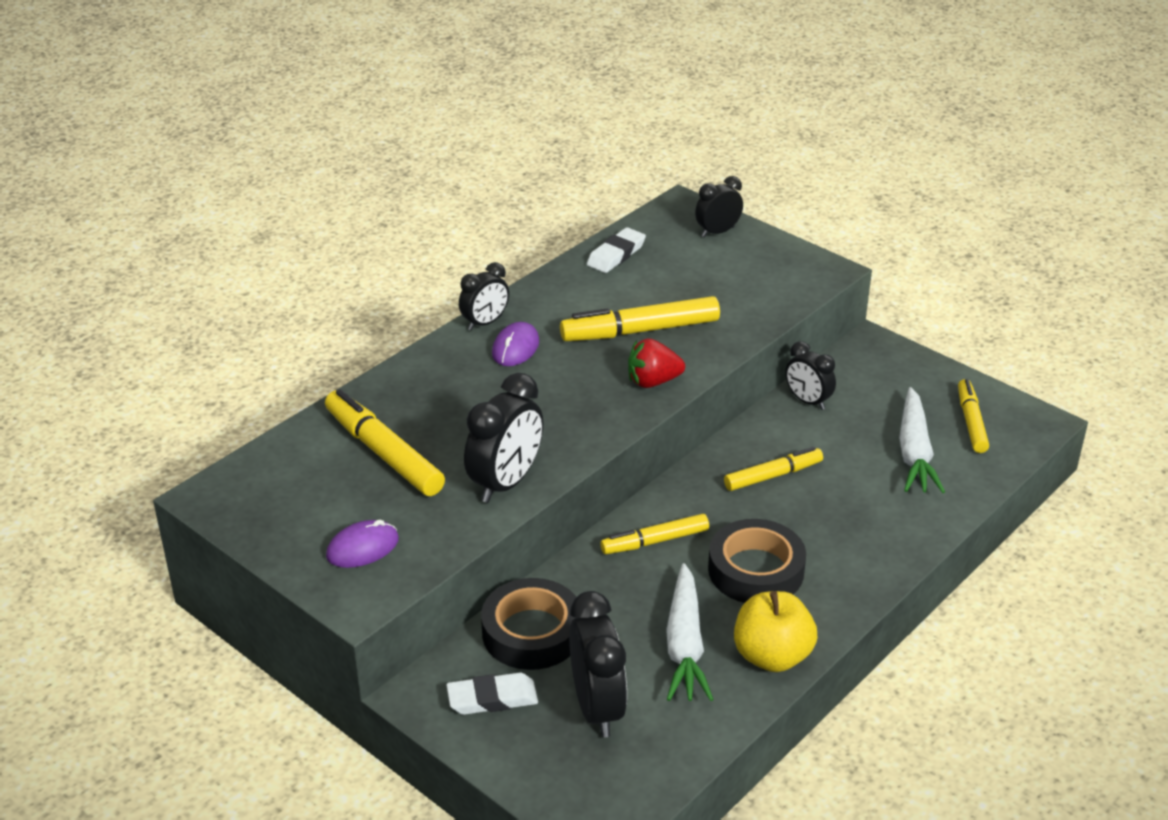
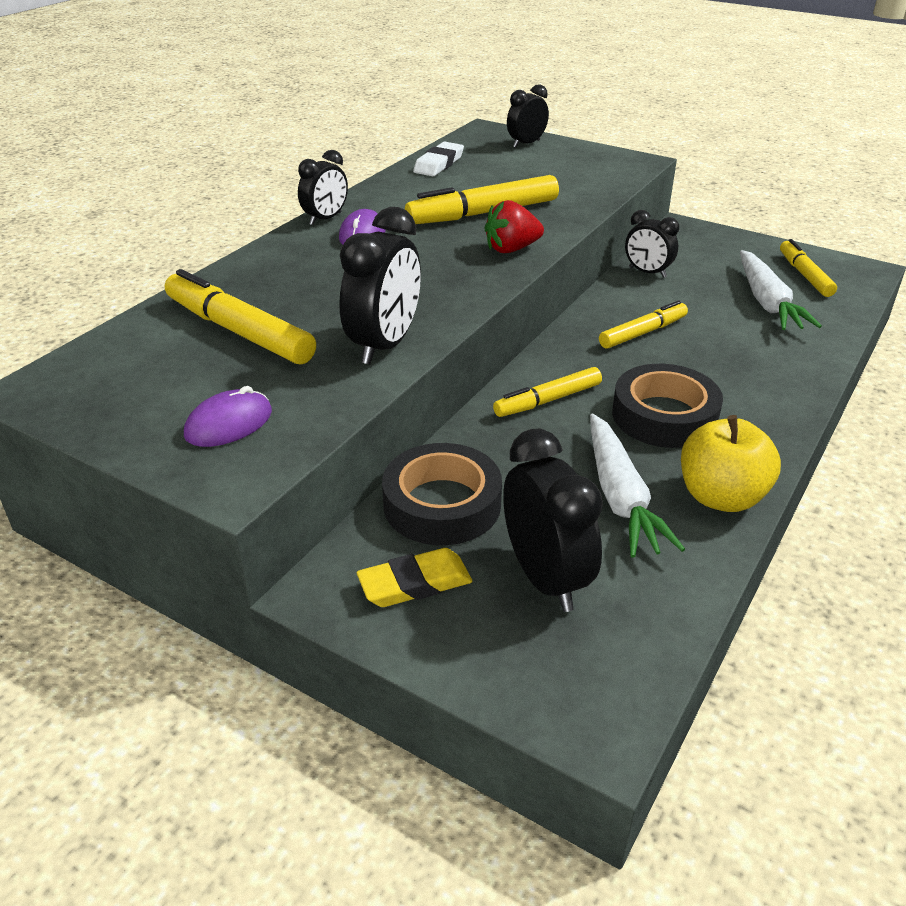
camera: 10 degrees left, 0 degrees up
(492, 698) = (415, 583): white eraser -> yellow eraser

